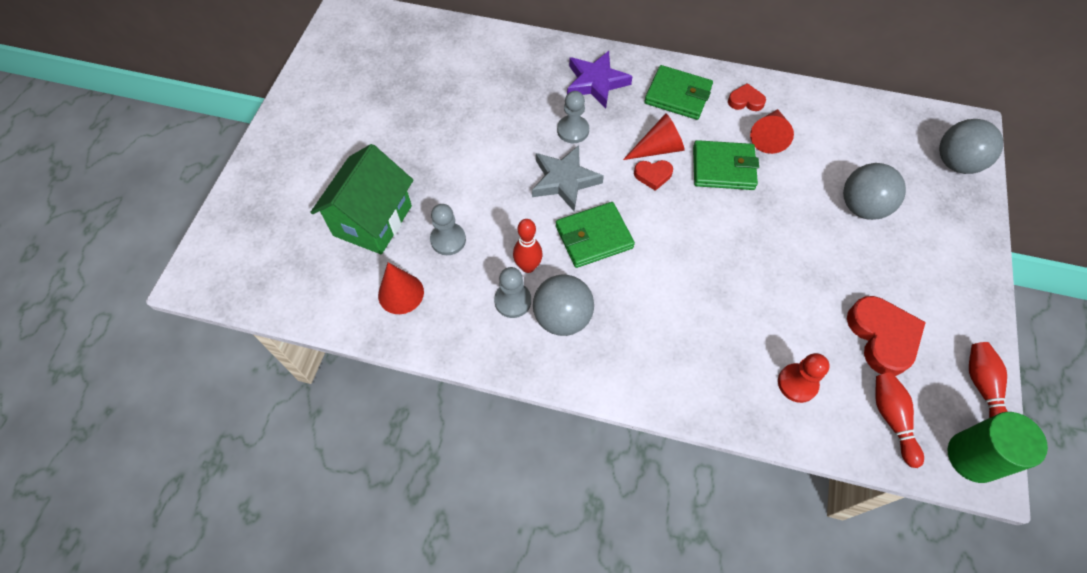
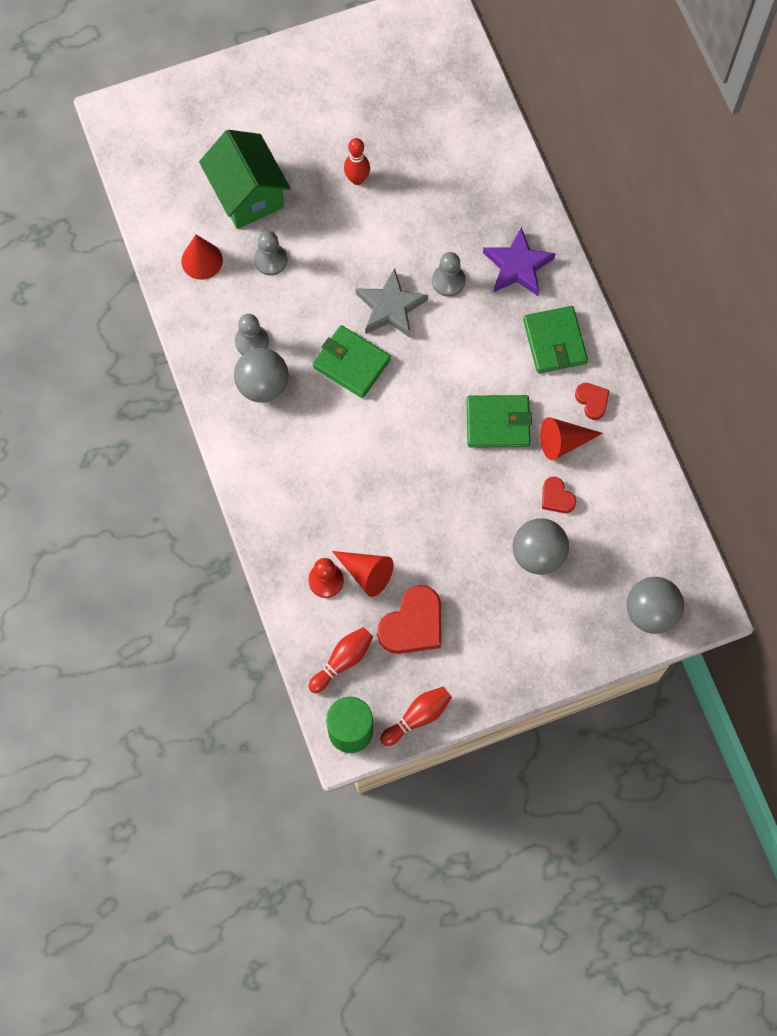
camera: 55 degrees right, 10 degrees up
(372, 220) = (248, 194): green house -> green house turned 75 degrees clockwise
(528, 266) = (289, 333): red bowling pin -> red bowling pin (357, 179)
(653, 175) = (447, 372): red heart -> red heart (556, 497)
(658, 148) = (480, 359): red cone -> red cone (366, 573)
(723, 168) = (498, 423): green wallet -> green wallet turned 60 degrees counterclockwise

